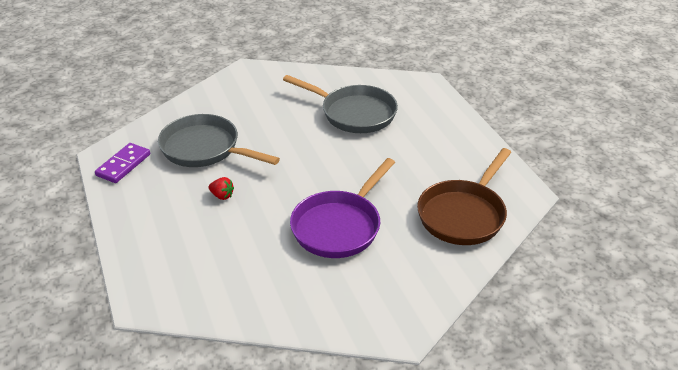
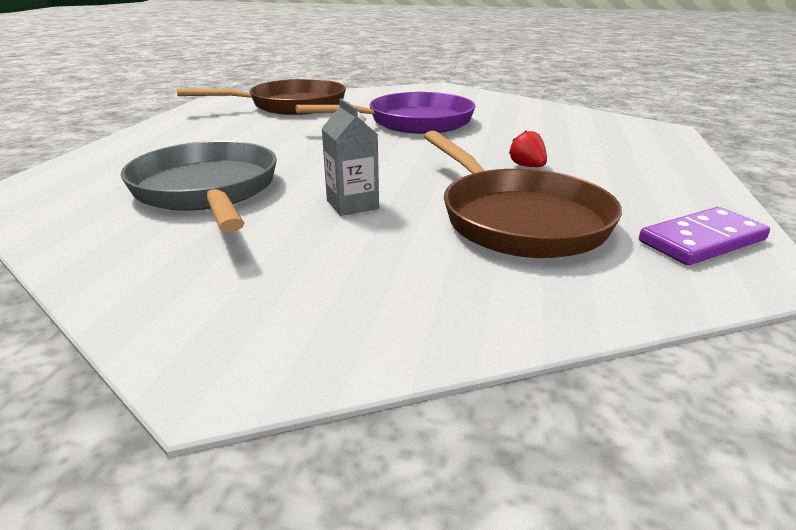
camera: 145 degrees left, 10 degrees down
(205, 149) = (517, 219): grey pan -> brown pan
(282, 130) = (352, 204): none -> grey carton

